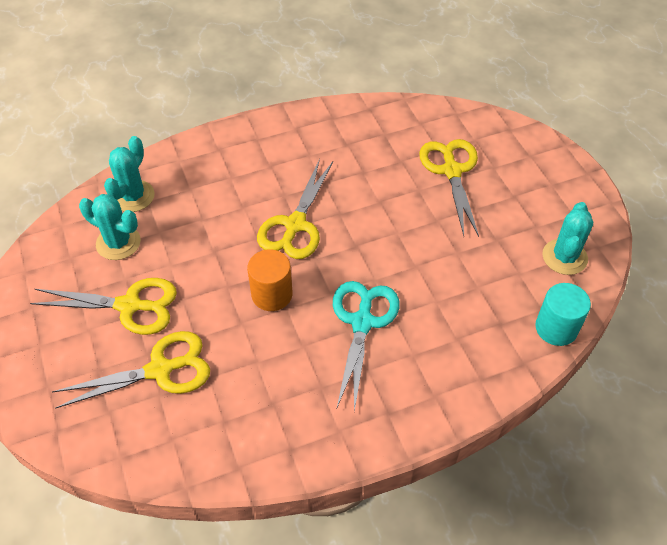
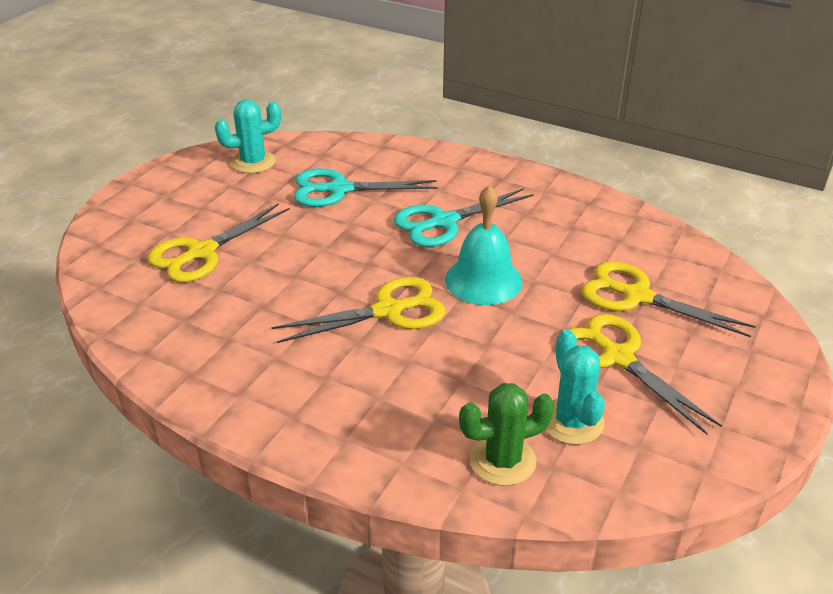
camera: 130 degrees left, 15 degrees down
(133, 196) = (502, 460): turquoise cactus -> green cactus
(272, 294) = (483, 280): orange cylinder -> turquoise bell
(471, 287) = (339, 189): none -> turquoise scissors
(556, 328) = (333, 144): turquoise cylinder -> none

